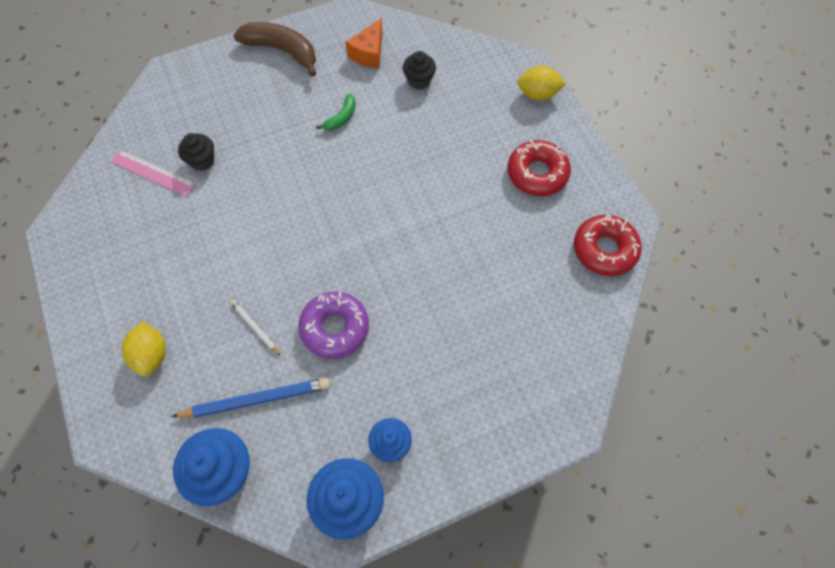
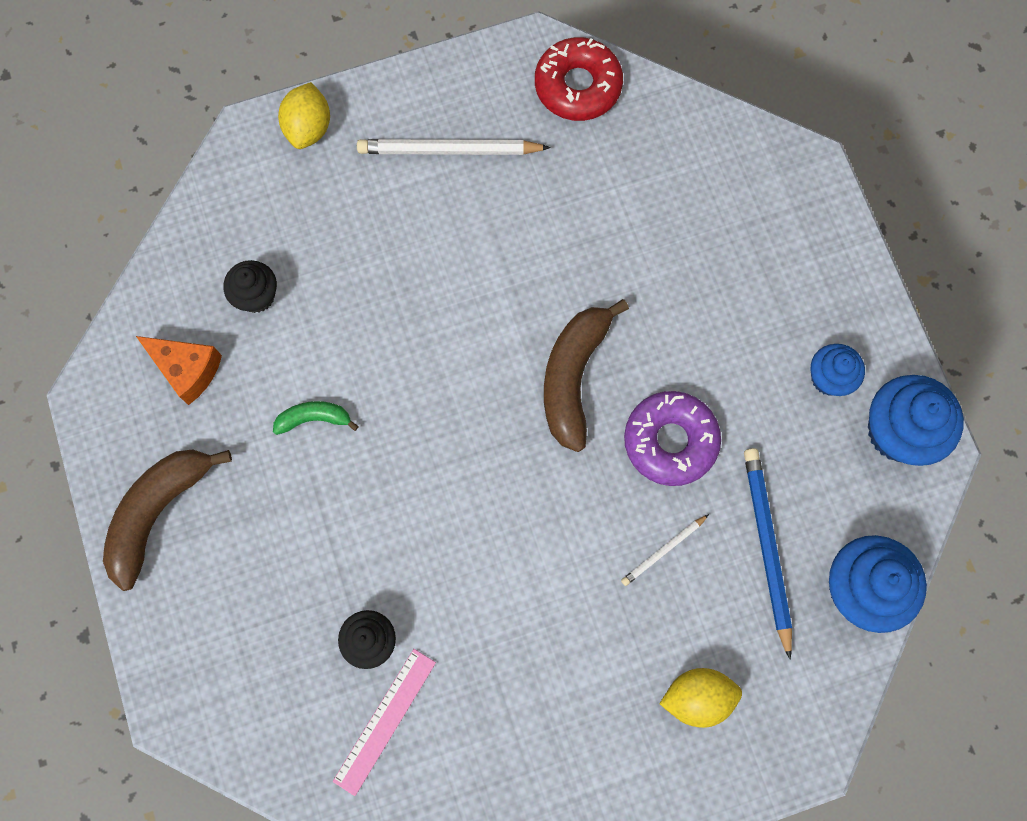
camera: 85 degrees left, 10 degrees up
(341, 118) = (314, 418): green banana -> green banana turned 45 degrees counterclockwise
(378, 262) = (573, 377): none -> brown banana
(537, 173) = (449, 150): red donut -> white pencil

